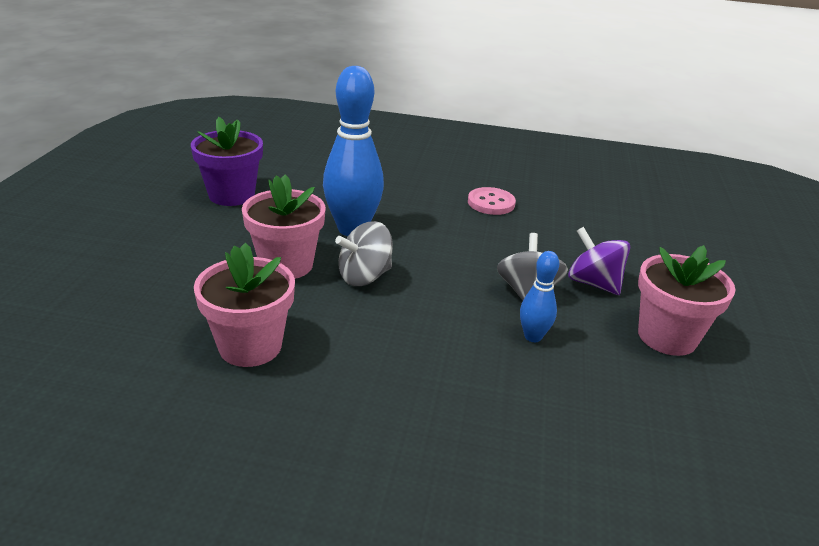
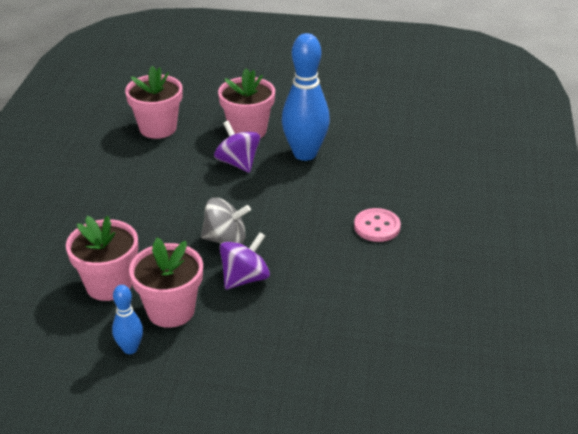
camera: 90 degrees right, 5 degrees up
(231, 195) = (343, 97): purple flower pot -> none
(364, 276) = (238, 163): grey spinning top -> purple spinning top
(533, 336) = (169, 238): blue bowling pin -> blue bowling pin (130, 348)
(641, 390) = (109, 285): none -> pink flower pot

